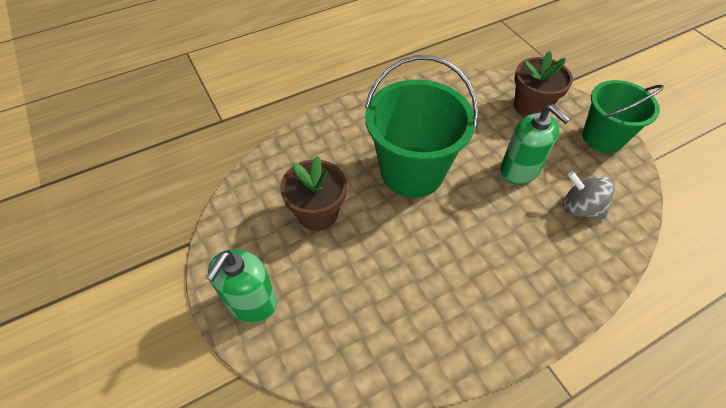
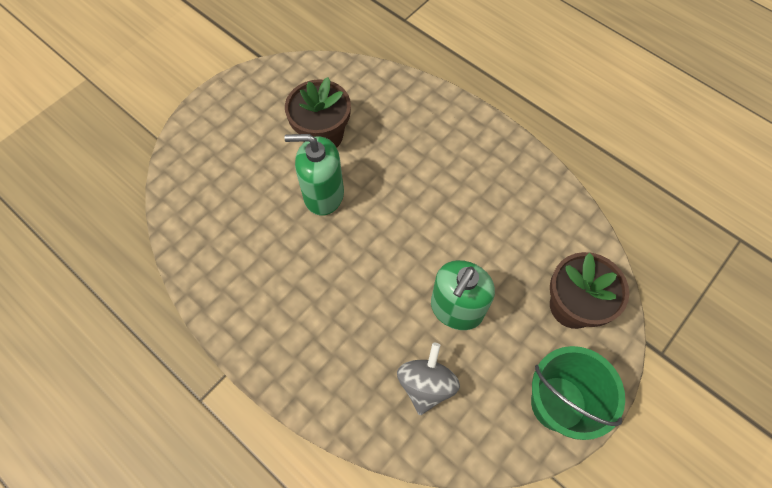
camera: 70 degrees right, 10 degrees up
(251, 302) = (217, 121): green soap dispenser -> green soap dispenser (323, 195)
(412, 171) = (407, 200): green bucket -> none

